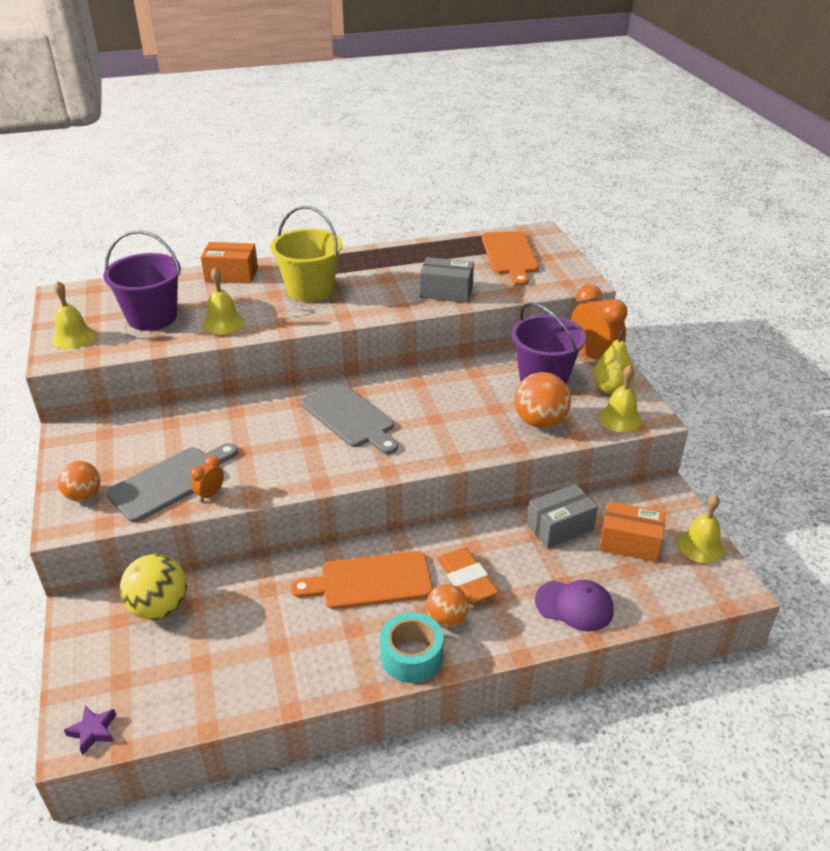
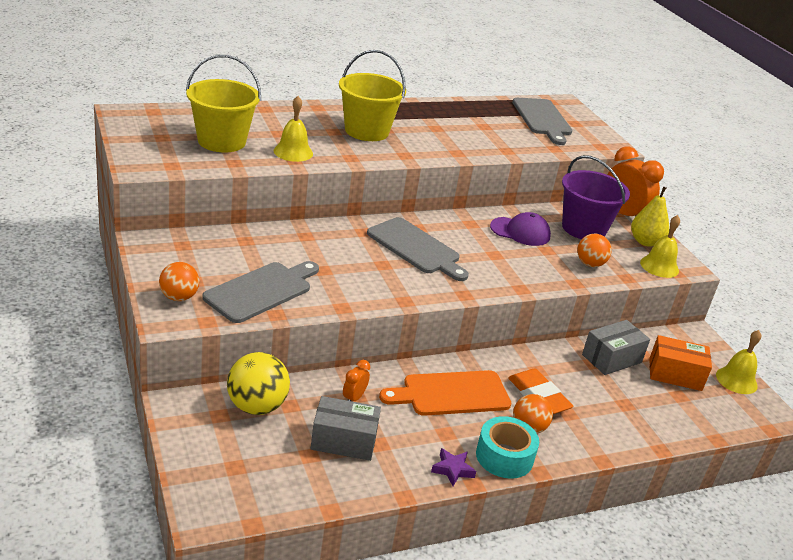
camera: 10 degrees left, 5 degrees down
(73, 337) = (149, 152): yellow bell -> none
(93, 731) = (221, 508): purple star -> purple star (452, 470)
(152, 317) = (221, 141): purple bucket -> yellow bucket
(210, 494) = (303, 304): orange clock -> orange clock (354, 398)
(231, 275) = (286, 111): orange box -> none
(446, 292) = (494, 144): grey box -> grey box (344, 441)
(510, 255) = (542, 119): orange cutting board -> grey cutting board
(540, 422) = (590, 264): orange ball -> orange ball, size x0.65
(574, 605) = (639, 422): purple cap -> purple cap (520, 232)

